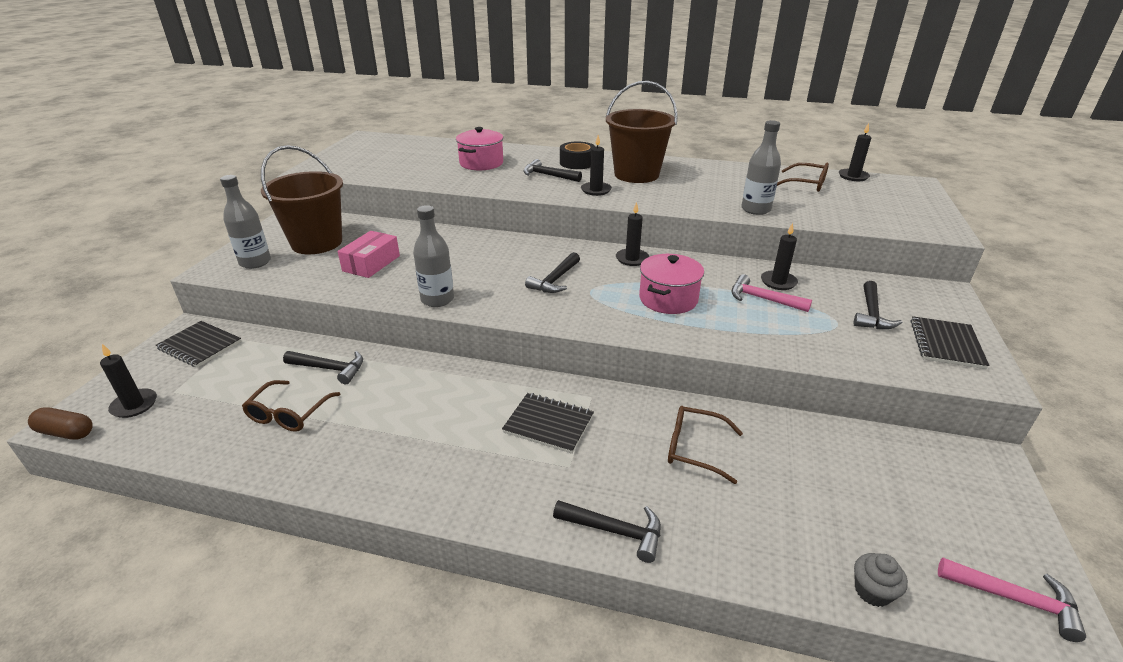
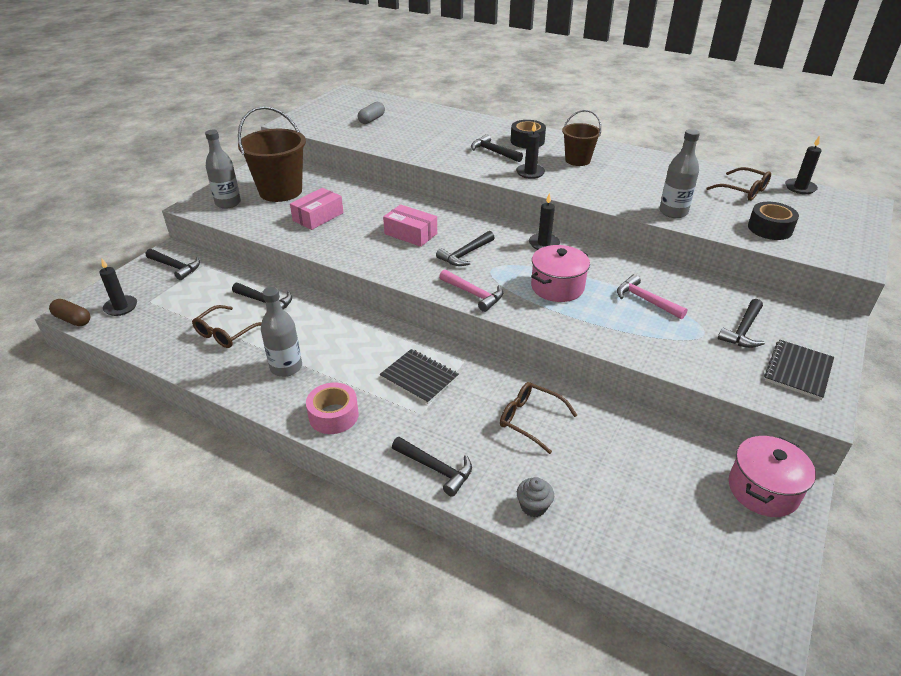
camera: 15 degrees right, 5 degrees up
(200, 345) = (175, 267): black notebook -> black hammer
(403, 159) = (371, 119): none -> grey capsule
(437, 299) = (360, 257): grey bottle -> grey bottle (286, 367)
(463, 490) = (333, 415): none -> pink tape
(481, 163) = (438, 132): pink pot -> pink pot (763, 490)
(485, 267) = (410, 234): none -> pink box
(636, 174) = (577, 160): brown bucket -> brown bucket, size x0.58
(778, 282) = (670, 286): black candle -> none
(852, 213) = (770, 228): none -> black tape
(872, 591) = (619, 556): grey cupcake -> grey cupcake (533, 506)
(1015, 599) = (738, 590): pink hammer -> pink hammer (474, 294)

